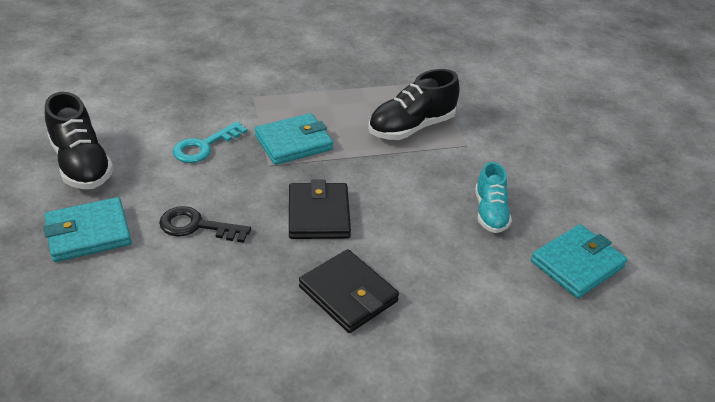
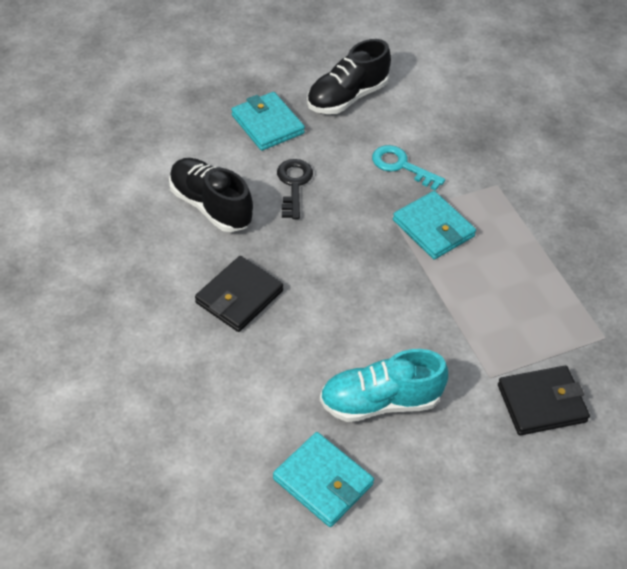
camera: 80 degrees right, 10 degrees up
(318, 214) = (333, 263): black wallet -> black wallet (541, 403)
(411, 127) = (501, 323): black shoe -> black shoe (211, 206)
(490, 212) = (380, 402): turquoise shoe -> turquoise shoe, size x1.53

